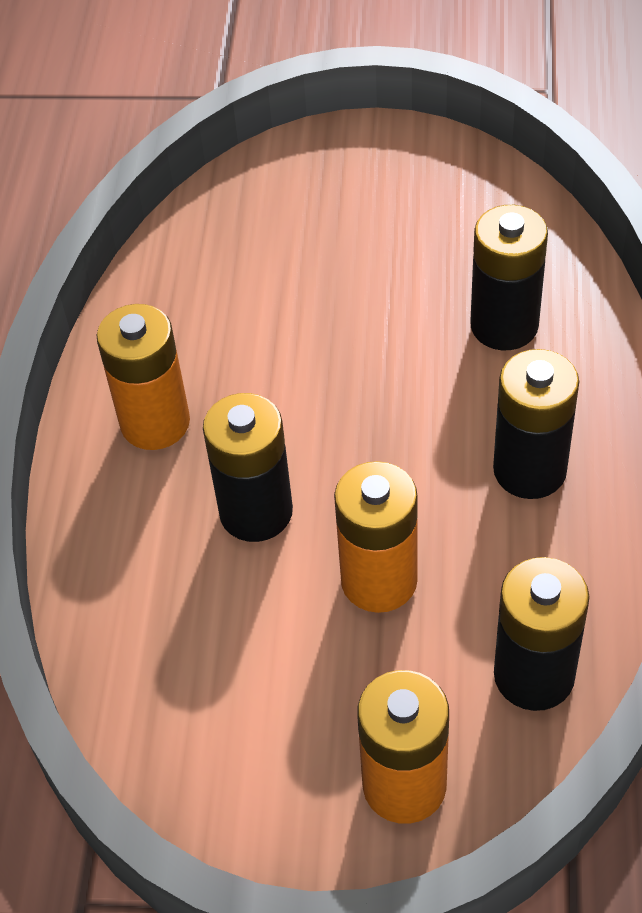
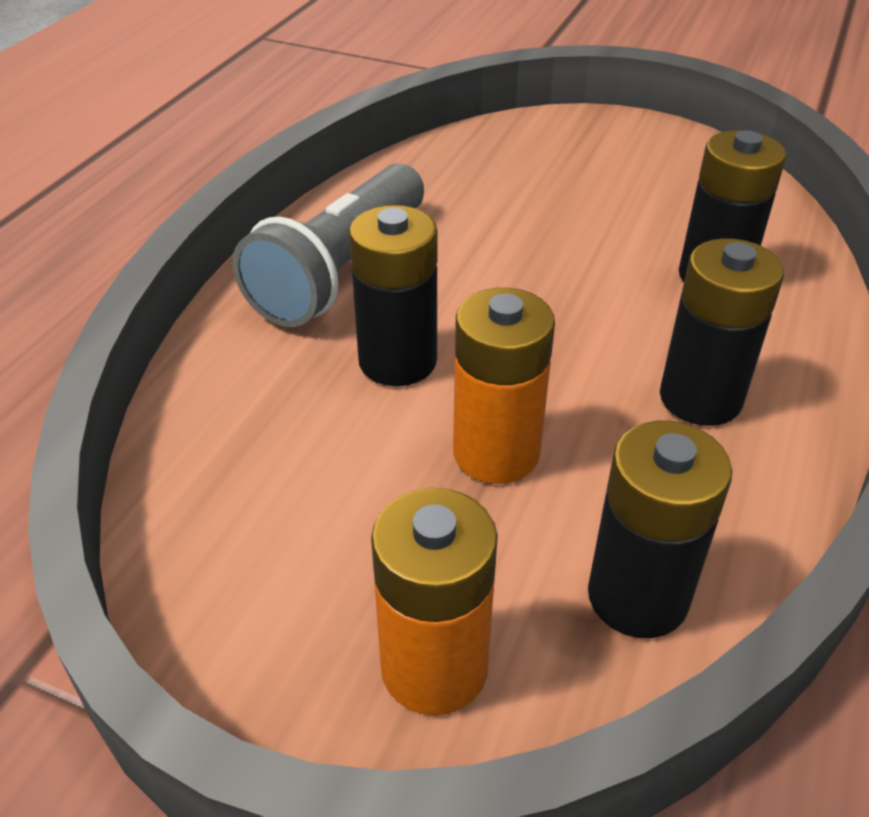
camera: 15 degrees right, 10 degrees down
(155, 423) = (340, 270): orange battery -> grey flashlight

